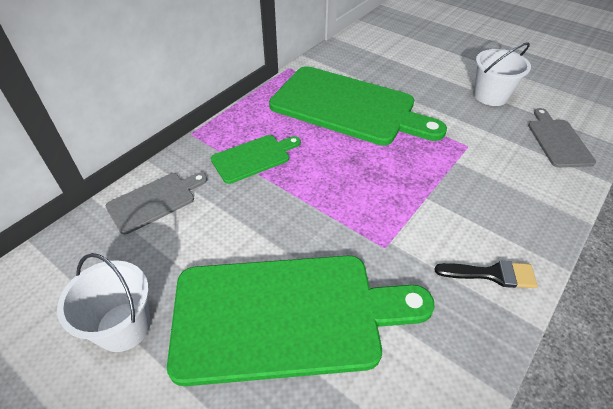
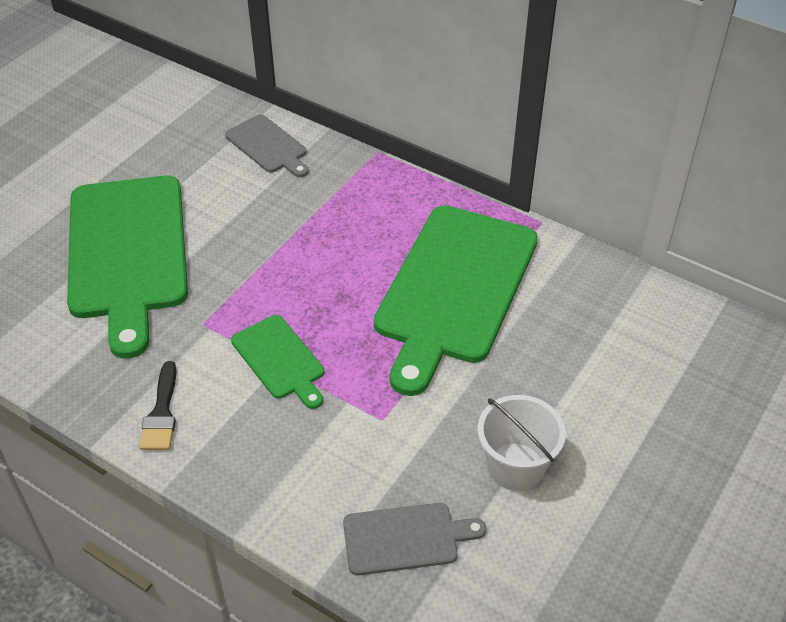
camera: 85 degrees right, 0 degrees up
(123, 326) = (128, 158): white bucket -> none
(253, 157) = (339, 208): green cutting board -> green cutting board (280, 360)

